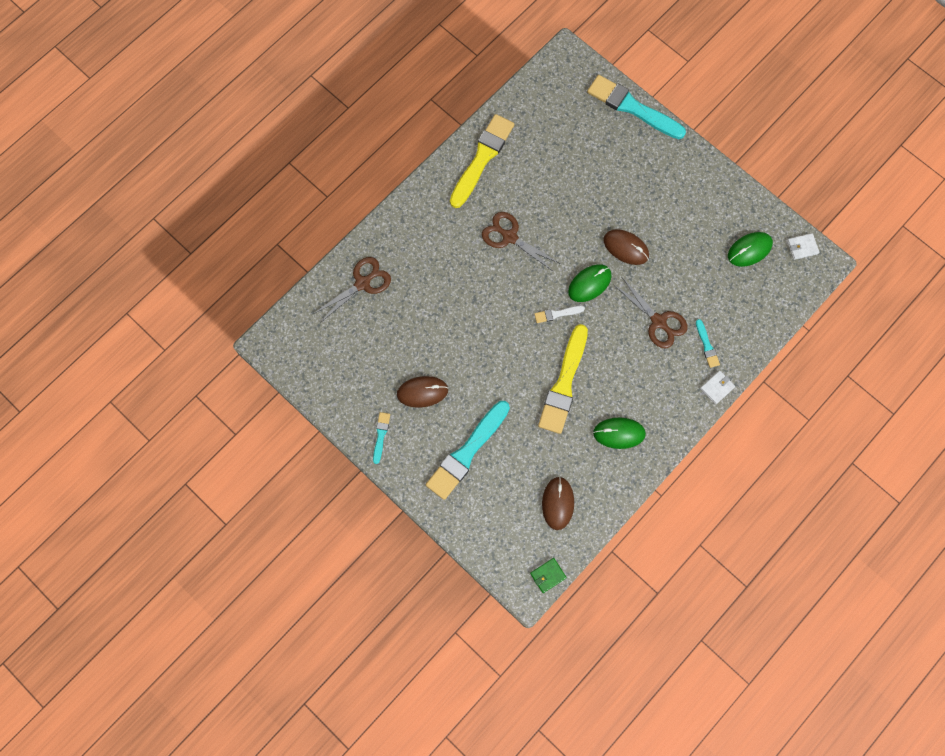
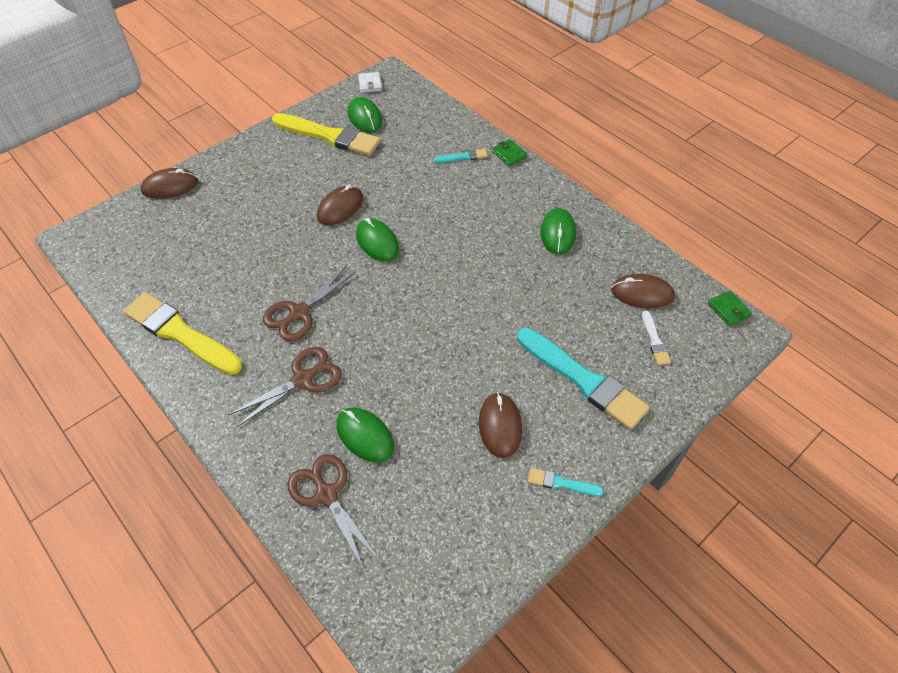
camera: 85 degrees left, 20 degrees down
(407, 301) = (365, 436): none -> green mouse
(557, 314) = (410, 275): white brush -> white brush (655, 341)
(564, 383) = (497, 275): yellow brush -> yellow brush (329, 136)
(632, 107) = (170, 186): turquoise brush -> brown mouse
(658, 321) = (431, 190): brown scissors -> brown scissors (303, 379)
(717, 388) = (509, 154): white wallet -> green wallet

